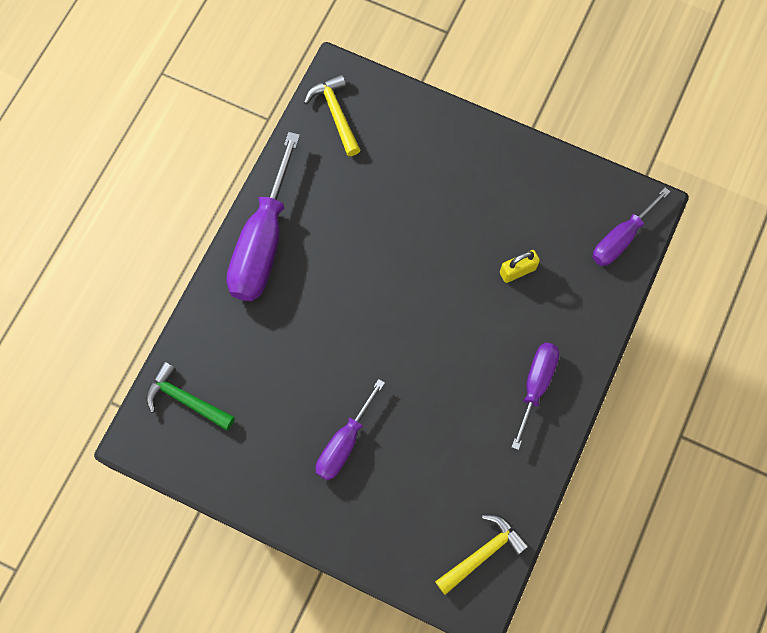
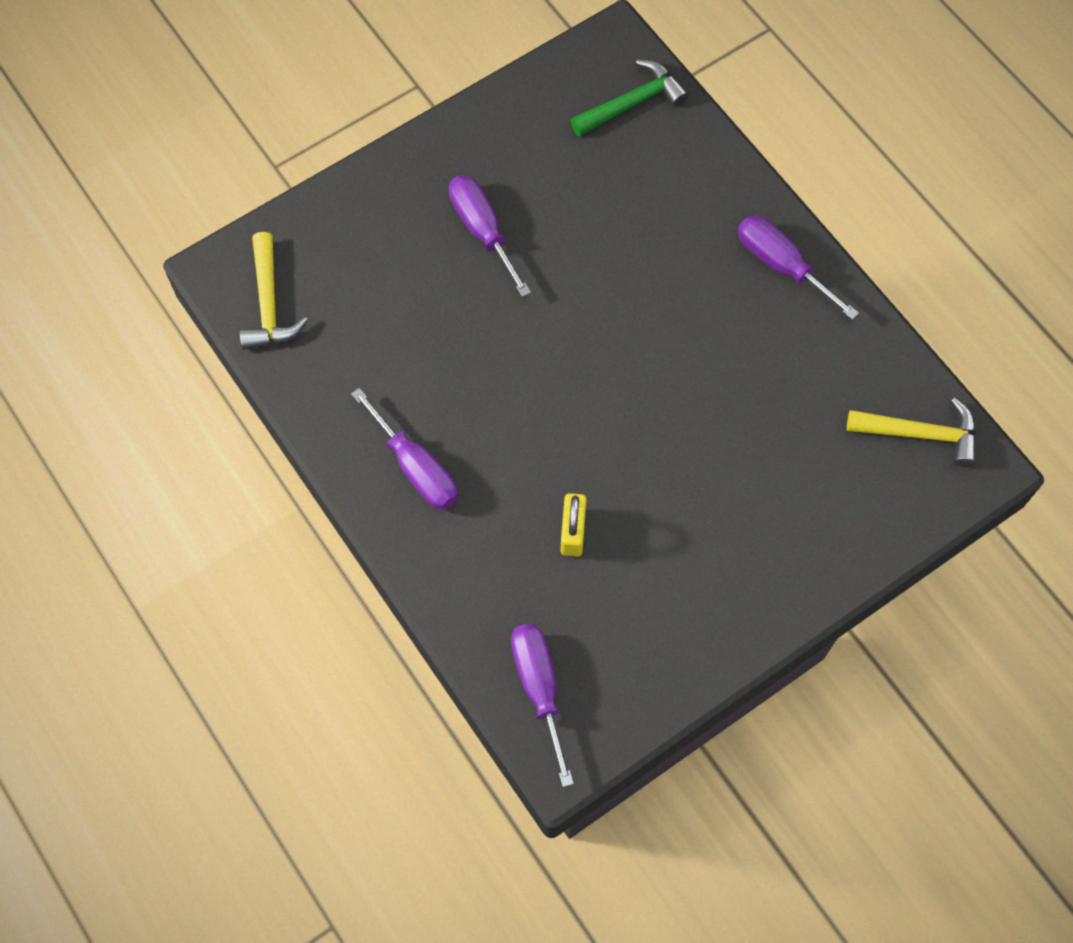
camera: 120 degrees right, 5 degrees down
(263, 242) = (781, 265): purple screwdriver -> purple screwdriver, size x0.59

